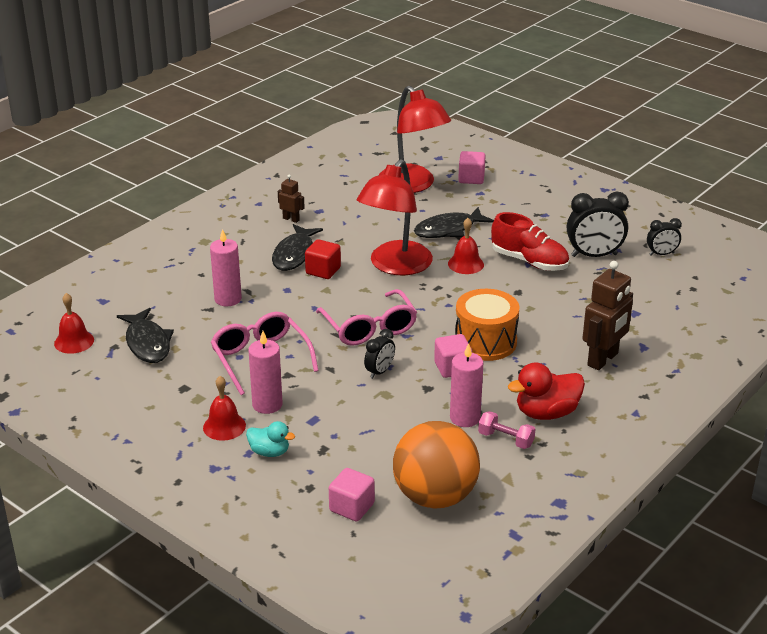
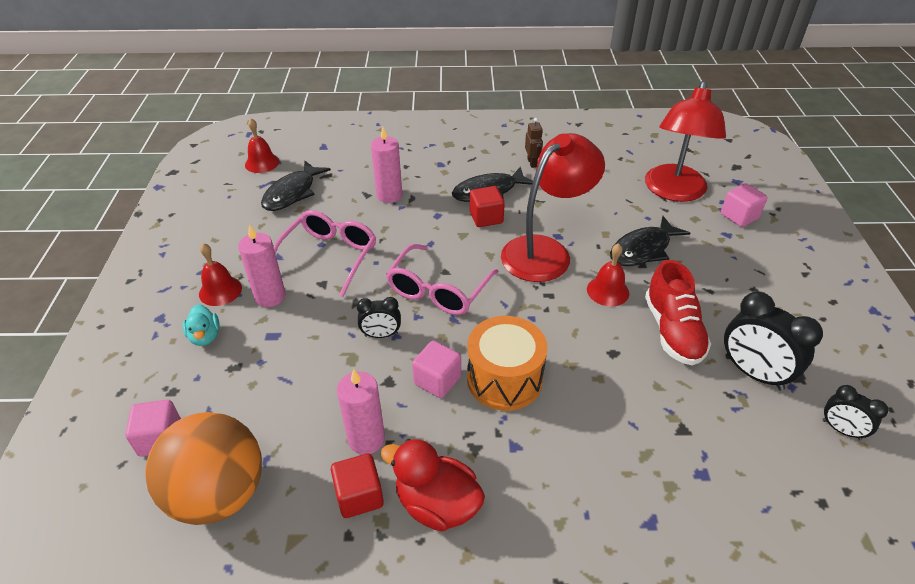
camera: 50 degrees right, 10 degrees up
(395, 266) = (545, 251): red lamp -> red lamp turned 150 degrees clockwise
(448, 230) = (643, 249): black fish -> black fish turned 60 degrees counterclockwise
(506, 439) = (359, 496): pink dumbbell -> red cube
(603, 359) = (583, 498): brown robot -> none

